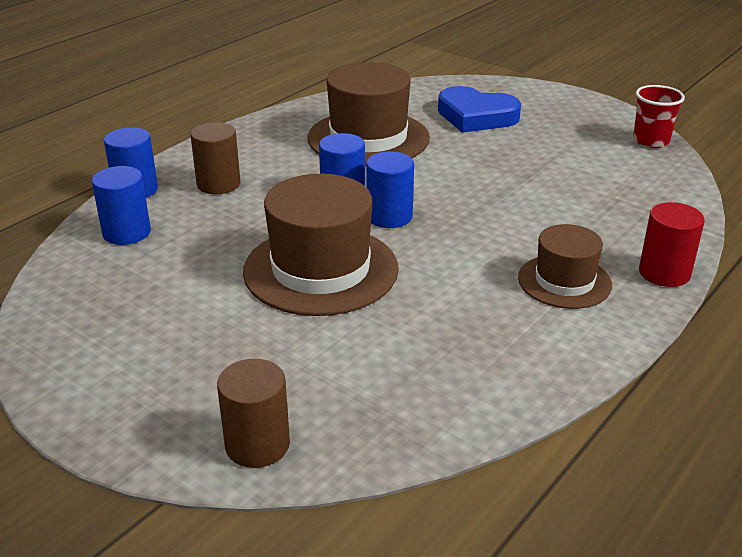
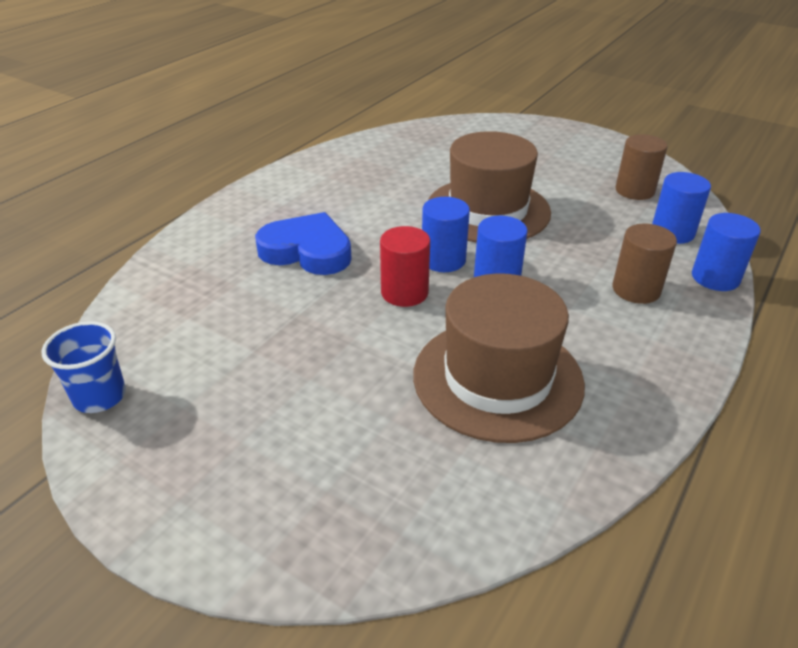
camera: 175 degrees right, 5 degrees up
(257, 445) = (483, 128): brown cylinder -> brown cylinder (634, 191)
(476, 116) = (343, 444): blue heart -> blue heart (307, 251)
(564, 281) = (295, 210): brown hat -> none
(651, 141) = (100, 396): red cup -> blue cup
(664, 273) = (210, 220): red cylinder -> red cylinder (404, 292)

